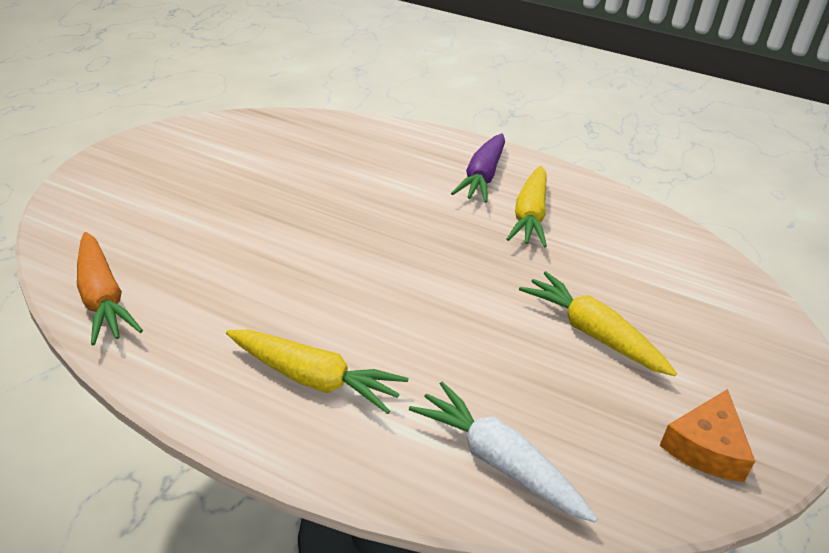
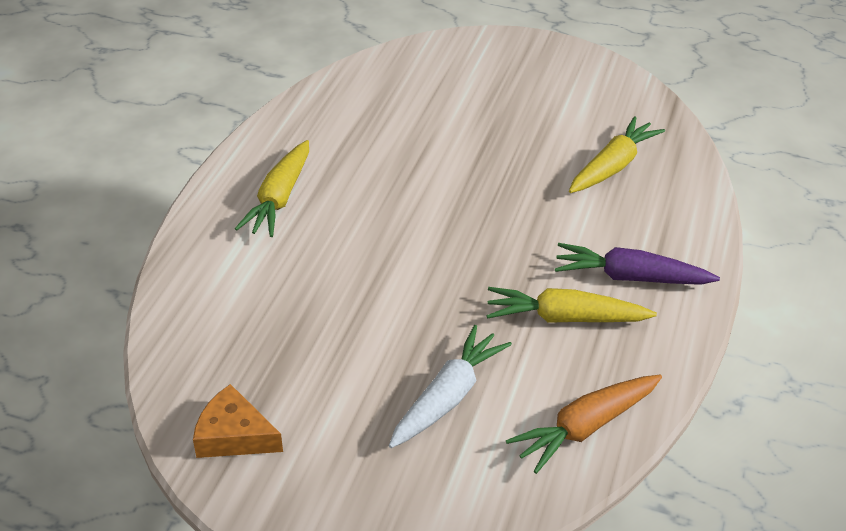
camera: 85 degrees right, 5 degrees up
(102, 298) = (346, 87): orange carrot -> orange carrot (586, 427)
(499, 462) = (206, 302): white carrot -> white carrot (447, 397)
(593, 334) = (372, 364): yellow carrot -> yellow carrot (612, 166)

